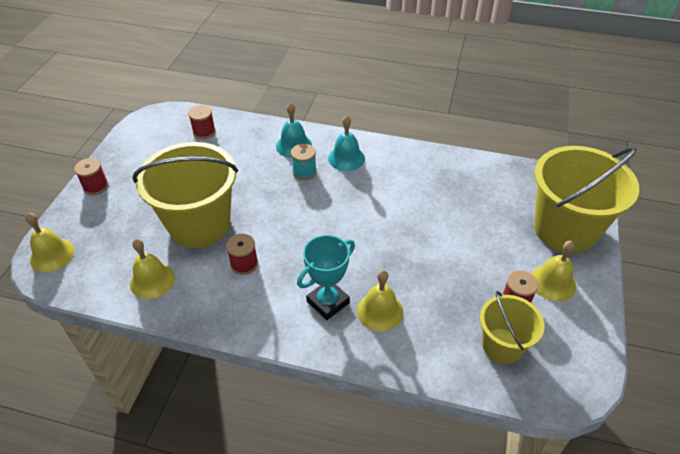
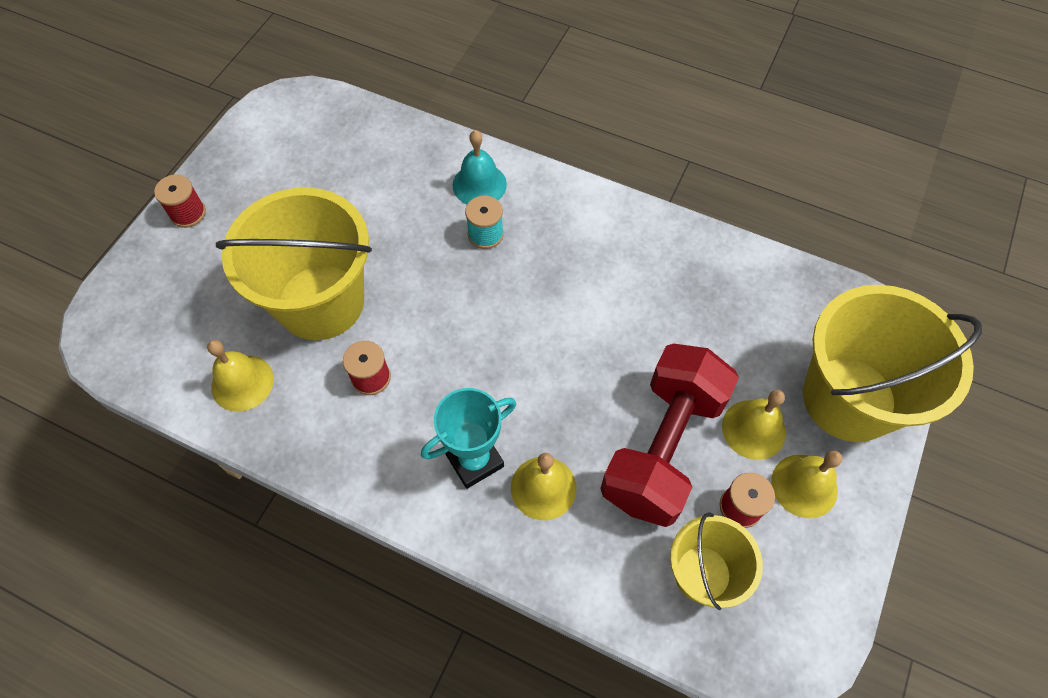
camera: 10 degrees right, 15 degrees up
(52, 255) = (115, 318): yellow bell -> yellow bell (753, 429)
(204, 132) = (354, 140): red spool -> none
(346, 158) = (552, 219): turquoise bell -> none
(454, 275) = (662, 448): none -> red dumbbell

